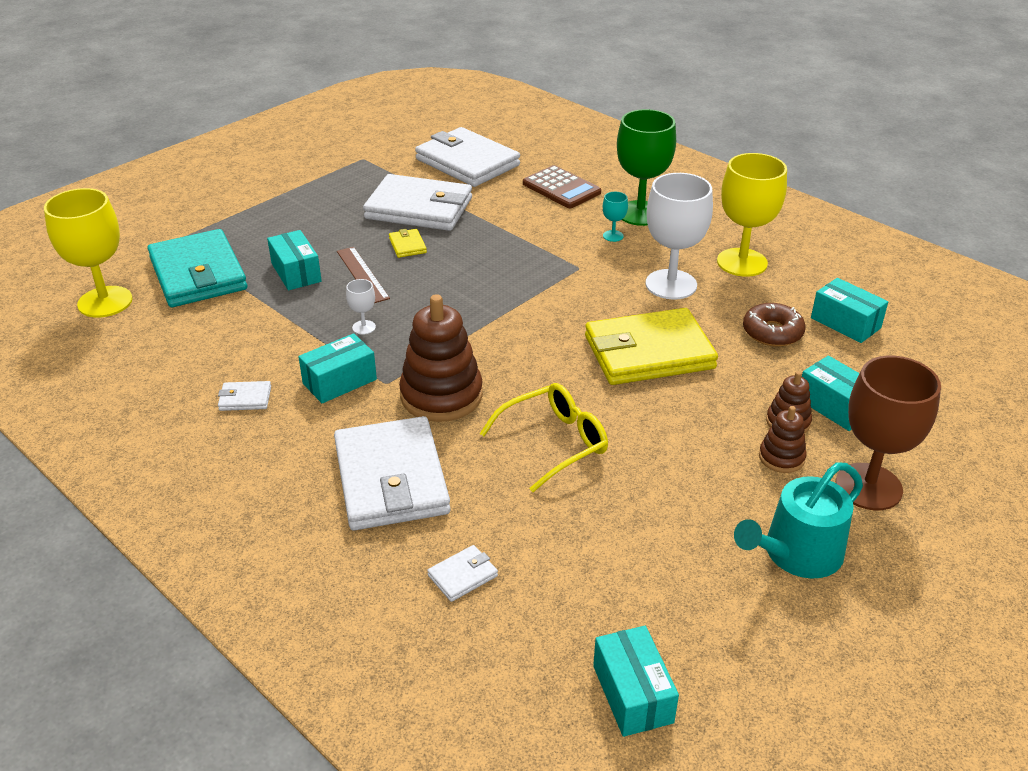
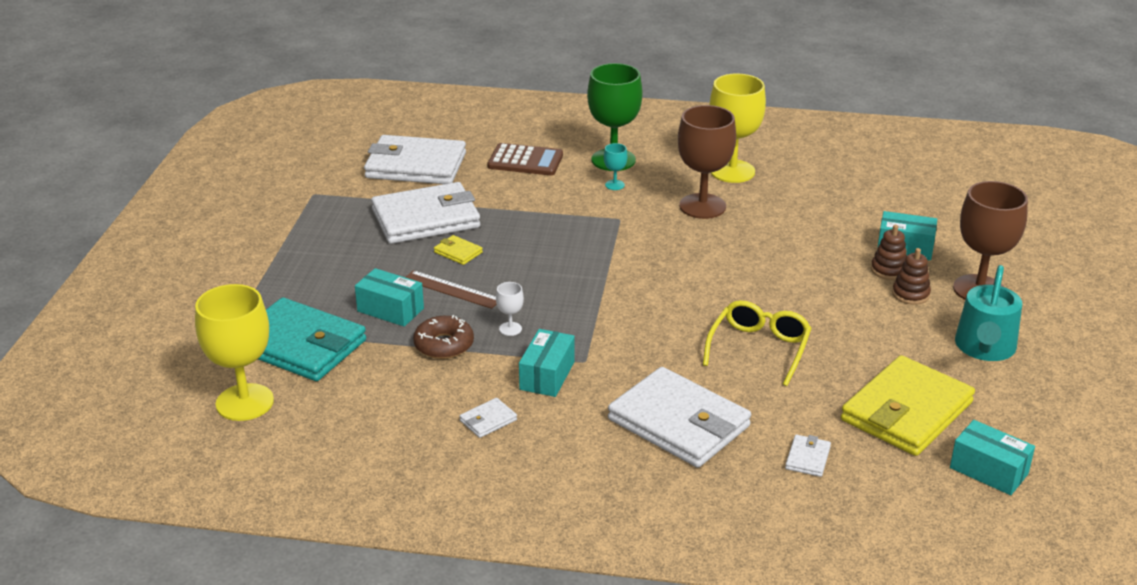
camera: 35 degrees left, 5 degrees down
(441, 395) = (638, 352): brown stacking toy -> none
(649, 352) = (746, 261): yellow wallet -> yellow wallet (907, 411)
(671, 284) = (702, 206): white goblet -> brown goblet
(772, 332) = (810, 214): brown donut -> brown donut (444, 345)
(845, 323) = (849, 189): turquoise box -> none

